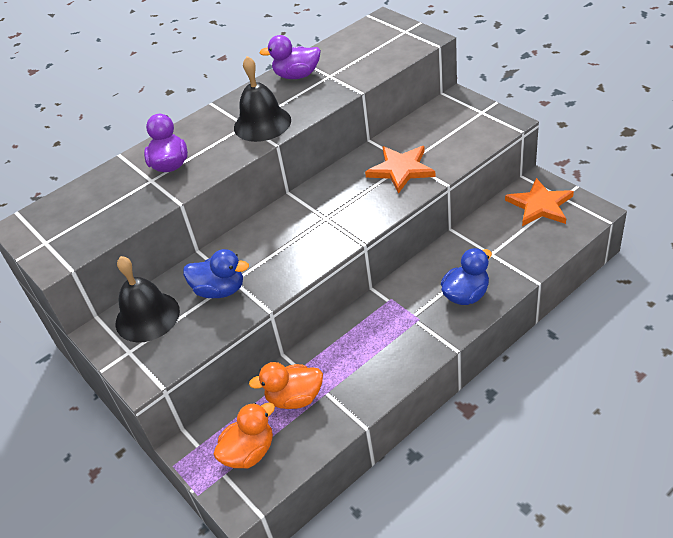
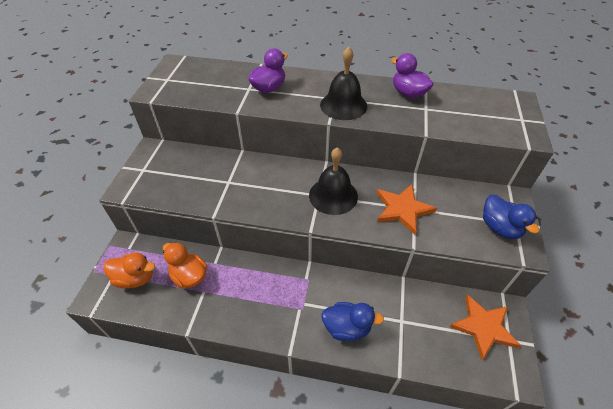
camera: 45 degrees right, 5 degrees up
(147, 316) = (174, 161): black bell -> black bell (333, 195)
(220, 290) = (216, 180): blue duck -> blue duck (500, 228)

